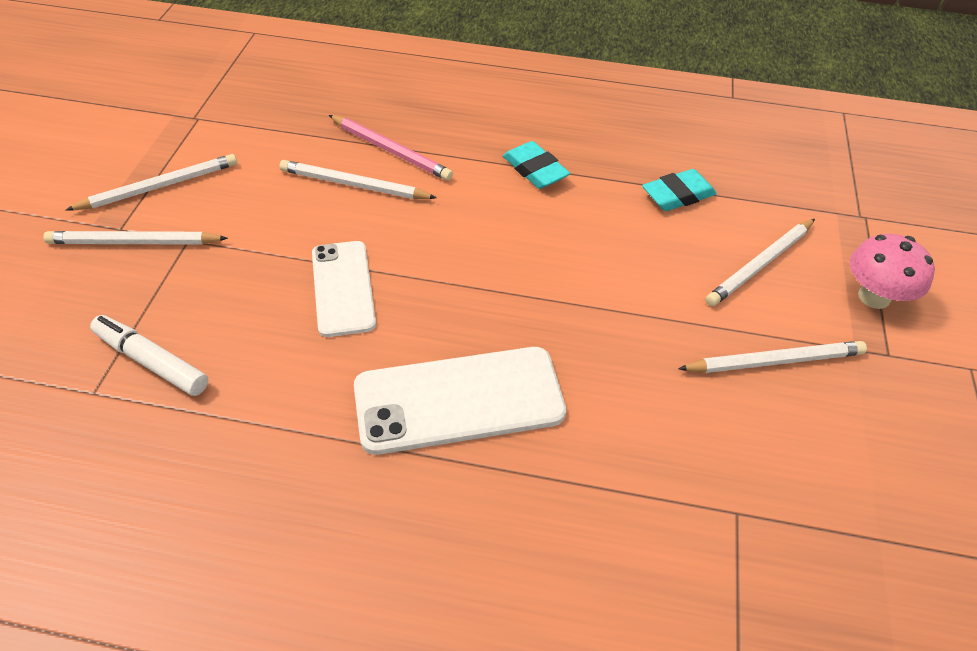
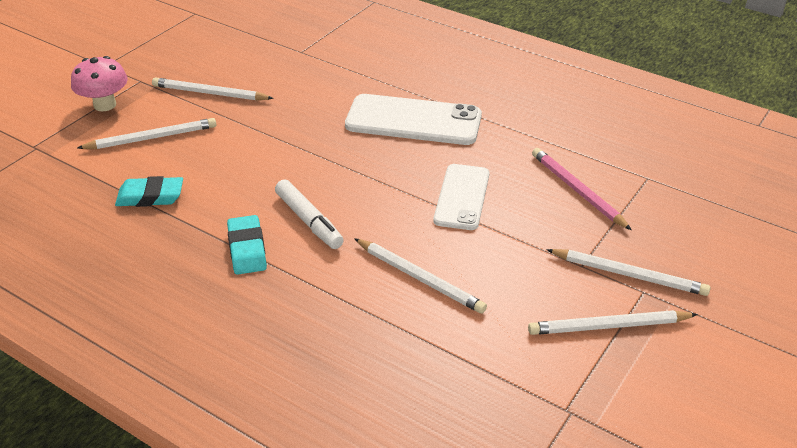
camera: 155 degrees left, 10 degrees down
(152, 361) = (608, 185): white marker -> white marker (309, 221)
(390, 150) = (368, 306): pink pencil -> pink pencil (577, 191)

